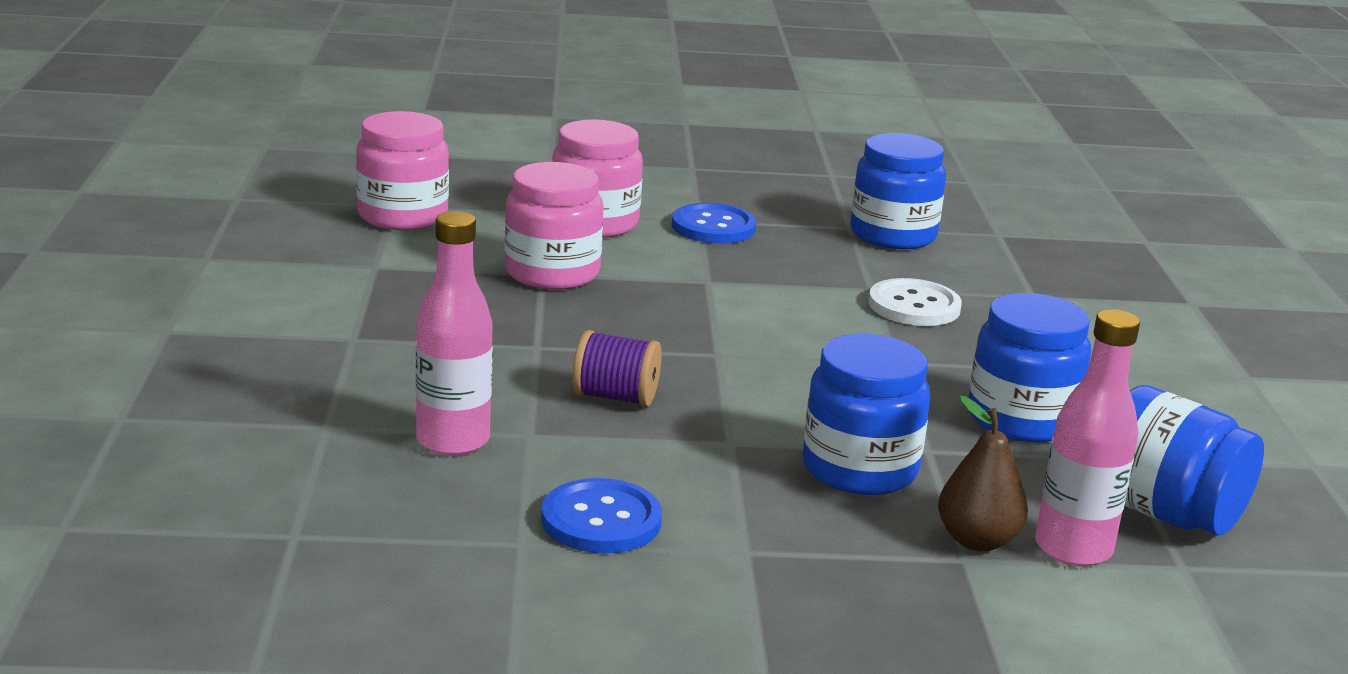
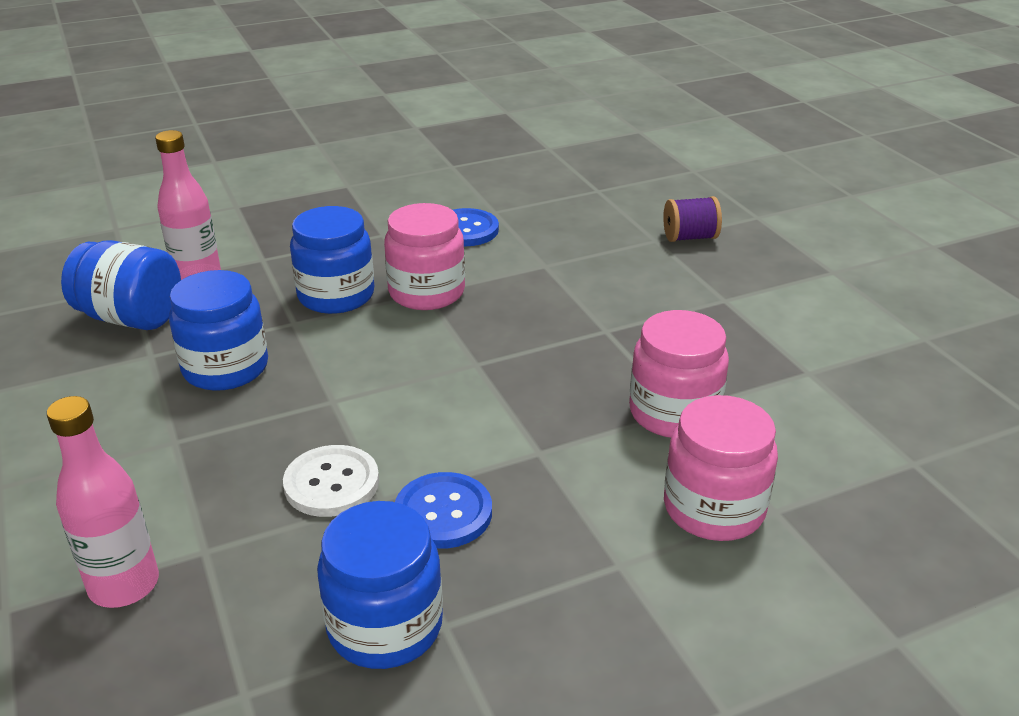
camera: 160 degrees right, 10 degrees up
(402, 216) = (882, 448): pink jar -> pink jar (426, 292)
(453, 441) = (581, 249): pink bottle -> pink bottle (124, 585)
(615, 397) = (518, 304): purple spool -> purple spool (690, 237)
(713, 227) = (595, 554): blue button -> blue button (443, 513)
(977, 540) = (256, 270): brown pear -> none

